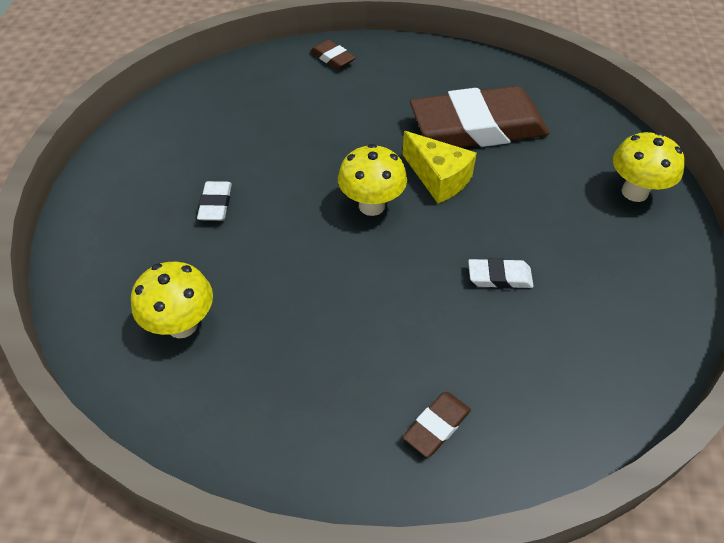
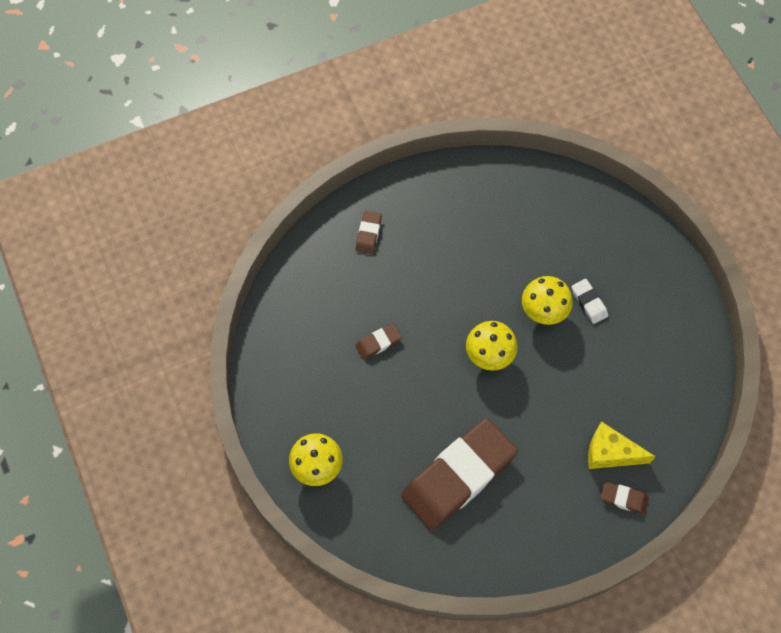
camera: 150 degrees right, 15 degrees up
(182, 325) = (537, 217): yellow mushroom -> yellow mushroom (543, 312)
(438, 178) = (459, 405): yellow cheese -> yellow cheese (610, 453)
(499, 277) = (378, 343): white eraser -> brown eraser

